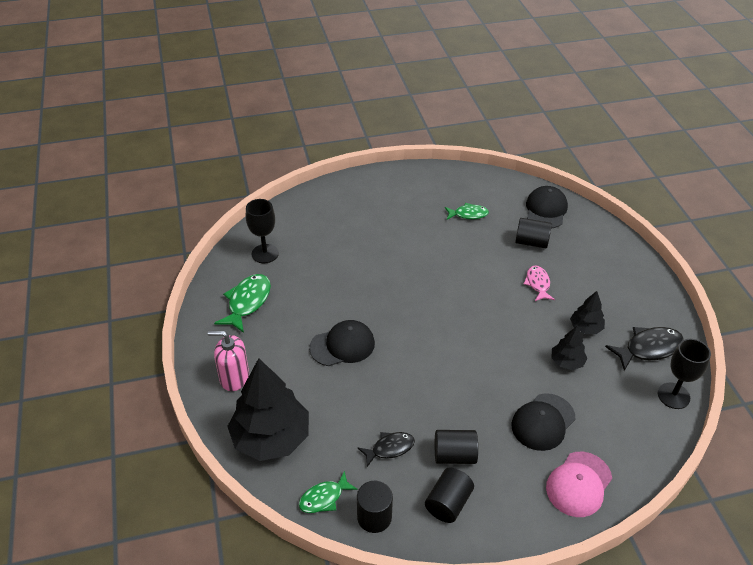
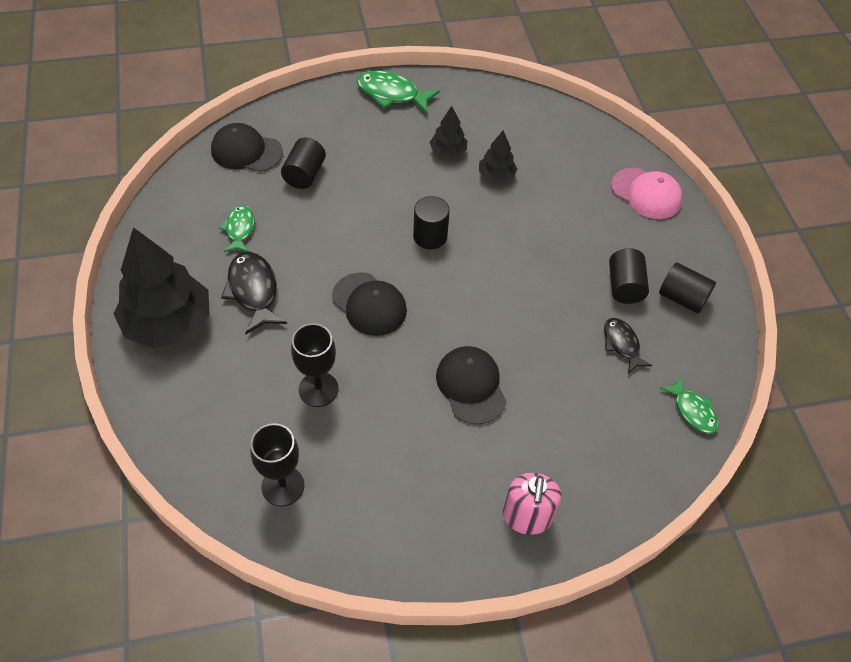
camera: 90 degrees left, 10 degrees up
(247, 302) = (386, 507): green fish -> green fish (392, 94)
(271, 438) = (619, 467): black tree -> black tree (168, 323)
(374, 517) = (708, 364): black cylinder -> black cylinder (430, 236)
(538, 284) = (377, 180): pink fish -> none
(543, 422) = (576, 208): black cap -> black cap (369, 304)
(649, 348) = (478, 110): black fish -> black fish (253, 291)
(673, 396) = (538, 106): black goblet -> black goblet (318, 389)

